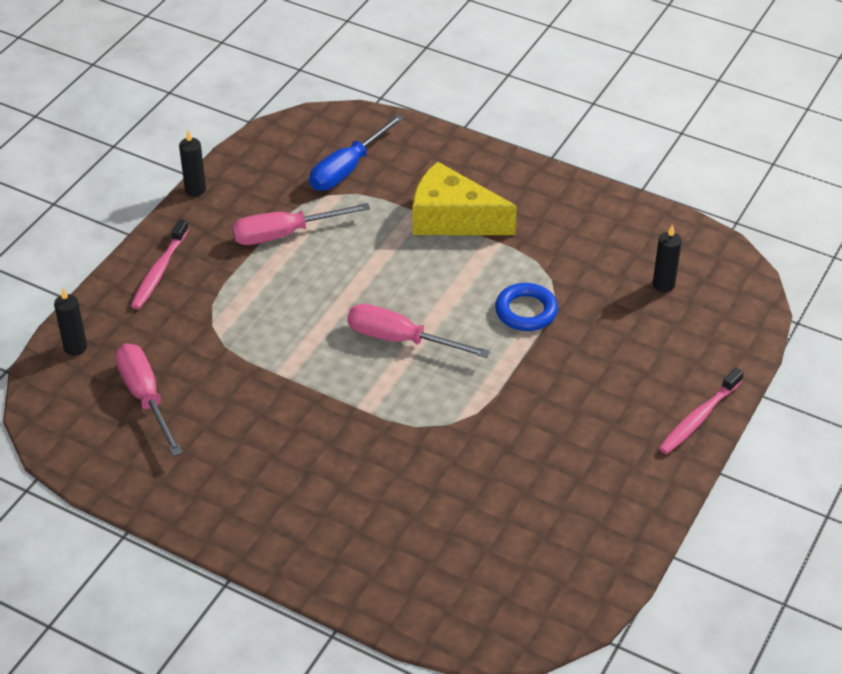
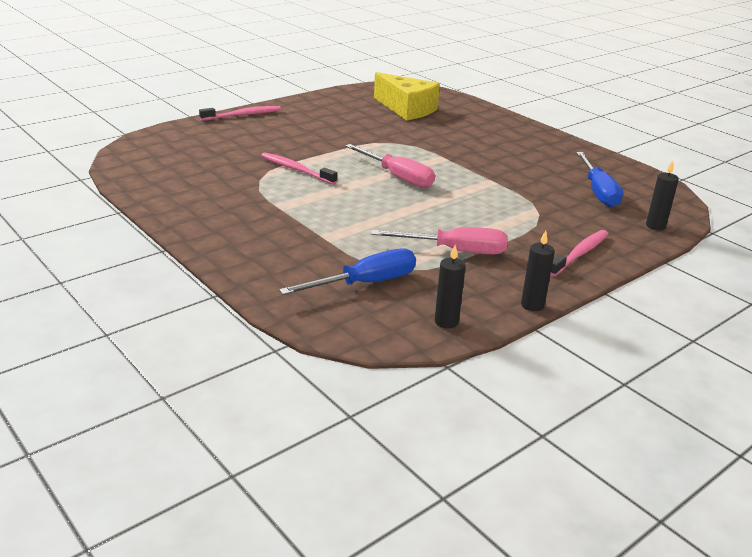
camera: 160 degrees left, 15 degrees down
(145, 397) = (598, 192): pink screwdriver -> blue screwdriver
(452, 219) = (299, 226): yellow cheese -> yellow cheese (407, 109)
(526, 311) = (296, 170): blue ring -> pink toothbrush
(663, 284) = (185, 159): black candle -> black candle (446, 322)

